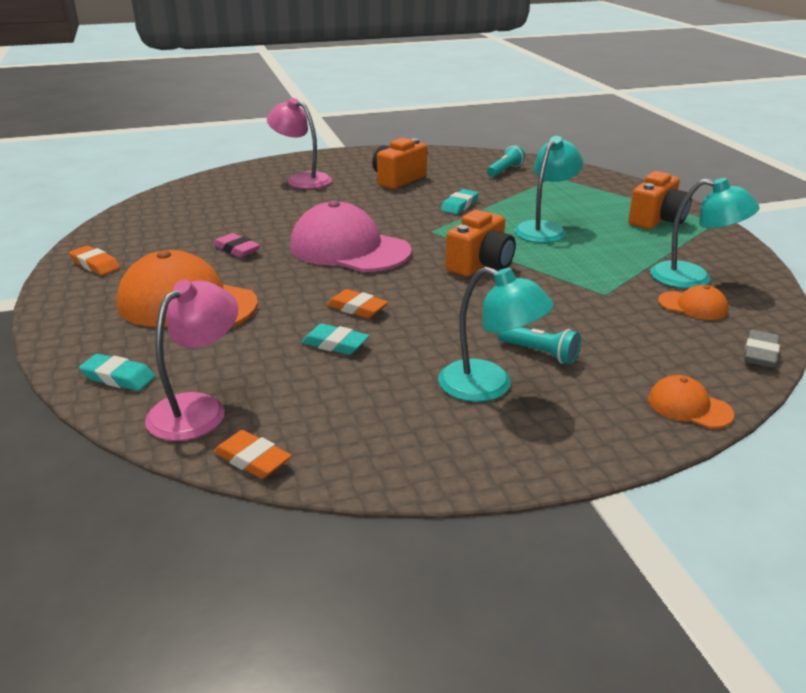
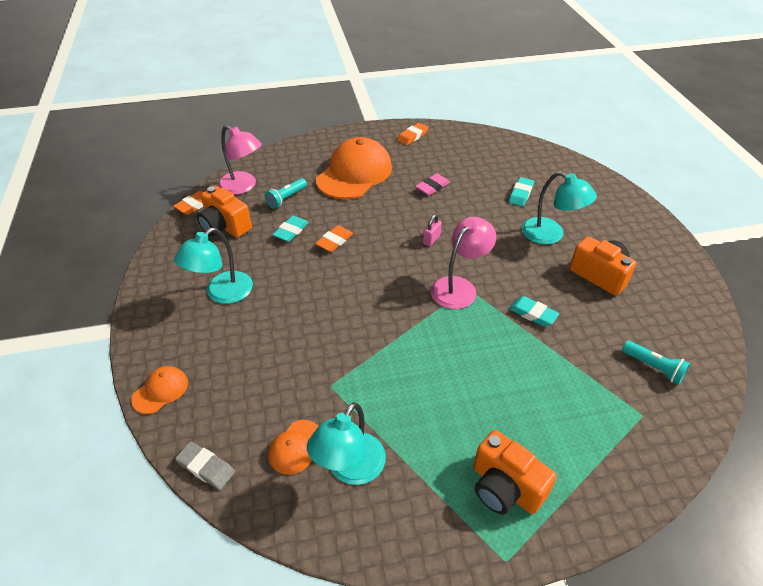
camera: 95 degrees right, 15 degrees up
(118, 377) = (280, 160): turquoise eraser -> turquoise eraser (521, 194)
(302, 179) = (585, 214): pink lamp -> pink lamp (459, 287)
(349, 249) = (431, 239): pink cap -> pink padlock
(480, 265) = (396, 312): orange camera -> orange camera (225, 226)
(539, 353) = (252, 324): turquoise flashlight -> turquoise flashlight (286, 198)
(545, 229) = (474, 371): turquoise lamp -> turquoise lamp (550, 235)

